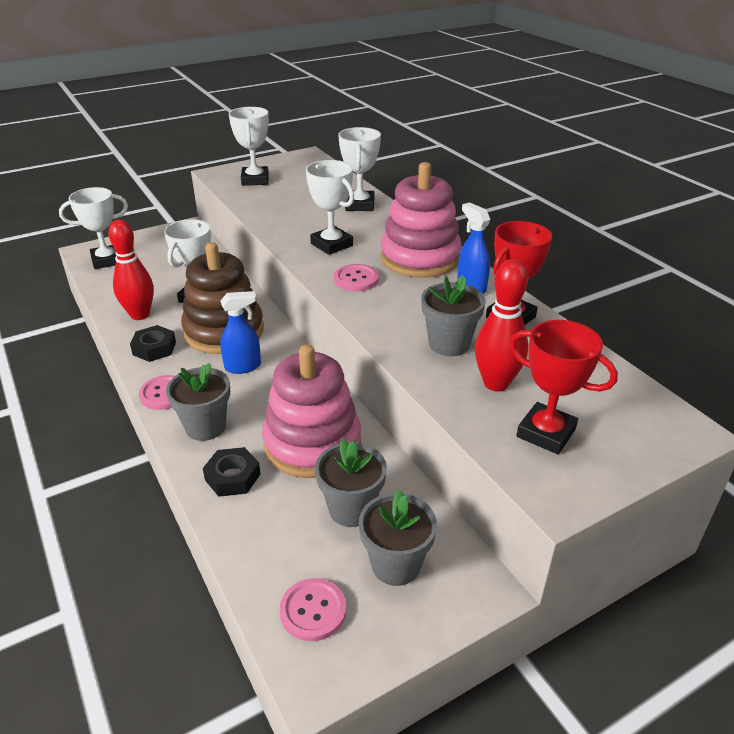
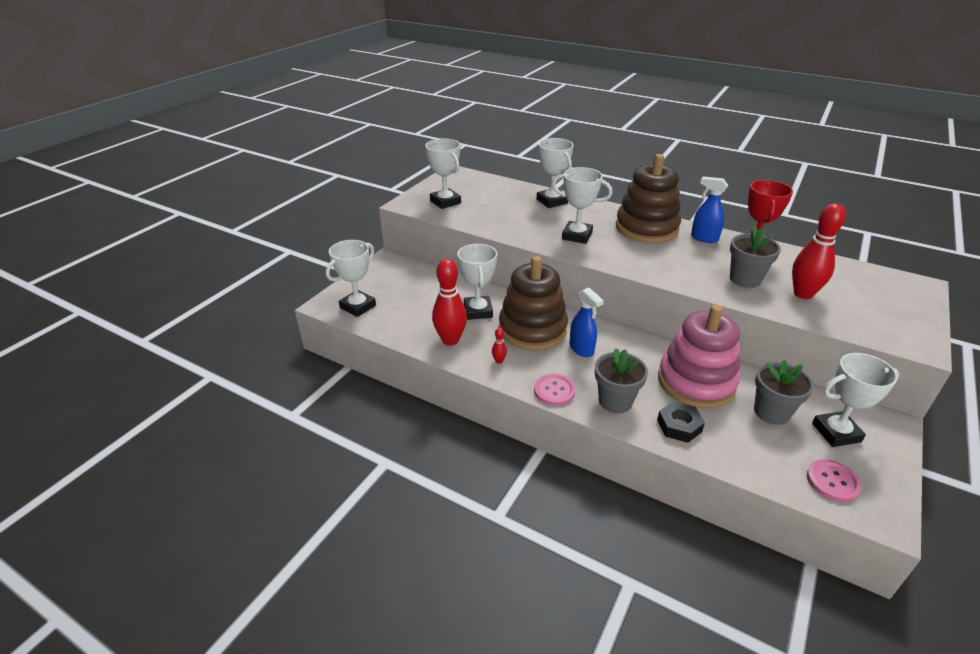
camera: 30 degrees left, 0 degrees up
(154, 348) = (499, 361): black nut -> red bowling pin
(243, 366) = (581, 349): blue spray bottle -> blue spray bottle turned 105 degrees clockwise
(356, 279) = (629, 255): pink button -> none
(396, 564) = (836, 432): grey flower pot -> white trophy
(420, 258) = (646, 228): pink stacking toy -> brown stacking toy
(546, 433) = (866, 313): red trophy -> none

